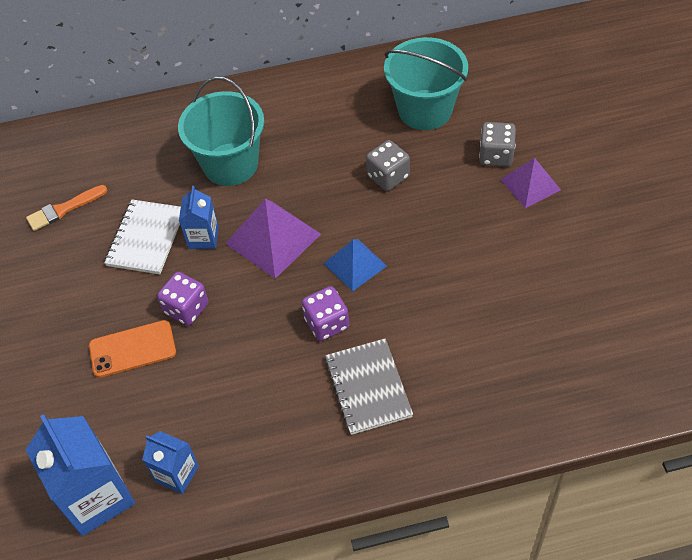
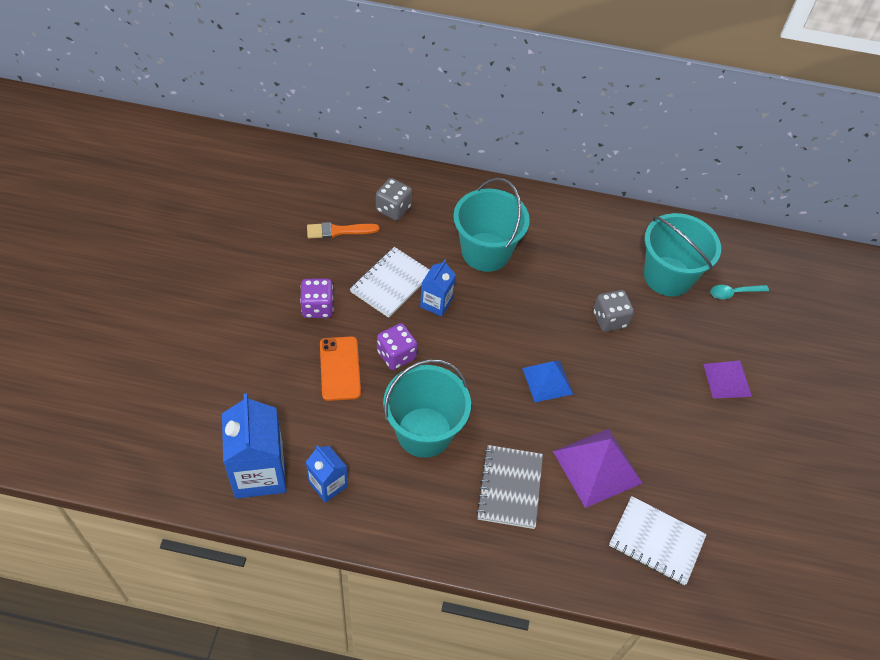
camera: 15 degrees right, 0 degrees up
(132, 349) = (340, 368): orange phone -> orange phone turned 75 degrees clockwise
(253, 373) = (424, 432): none -> turquoise bucket
(273, 238) = (491, 329): purple pyramid -> purple pyramid (597, 467)
(327, 323) = (501, 419): purple dice -> purple dice (317, 307)
(496, 98) = (734, 293): none -> turquoise spoon
(496, 155) = (709, 342): grey dice -> grey dice (393, 209)
(538, 371) = (656, 541): none -> white notebook

